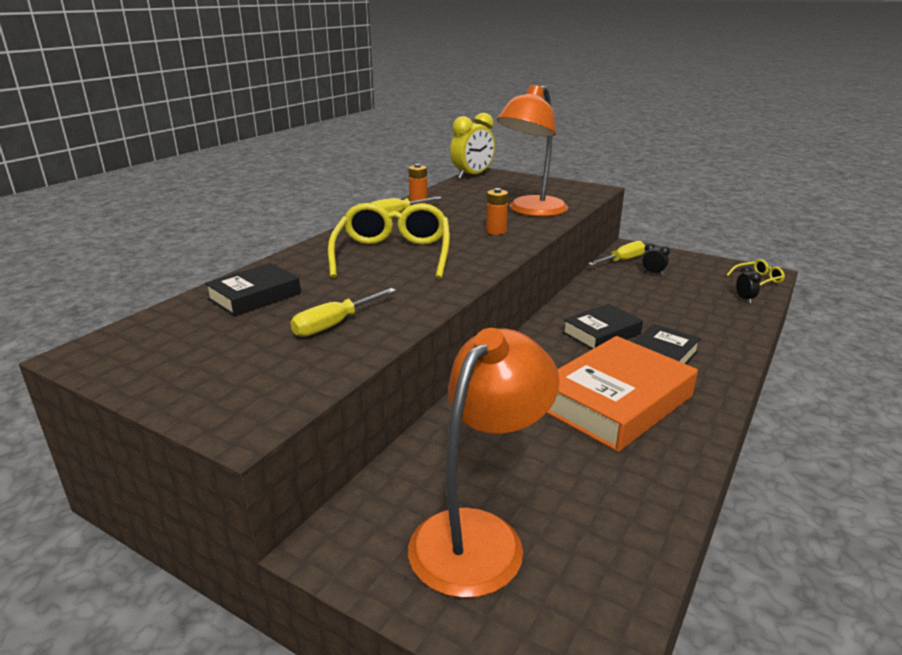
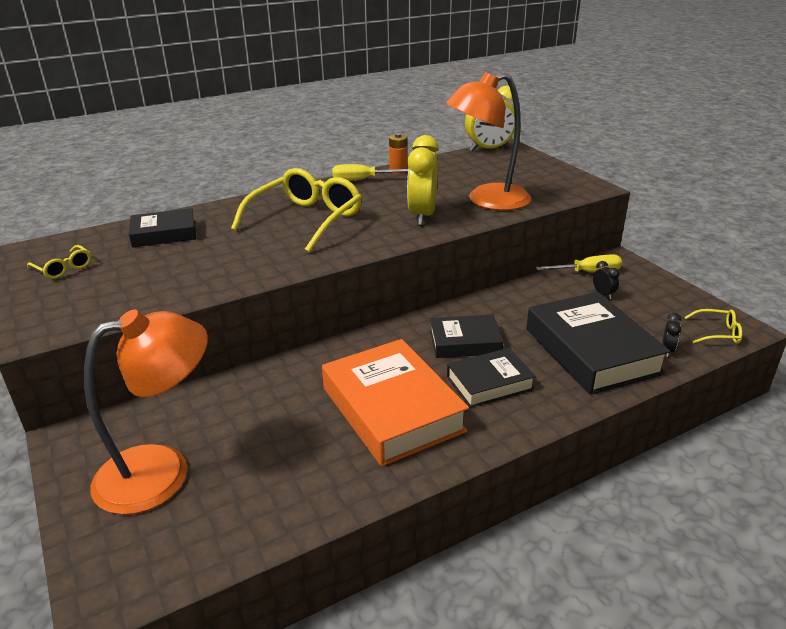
camera: 30 degrees right, 5 degrees up
(176, 355) = (63, 268): none -> yellow glasses
(335, 324) = (183, 272): yellow screwdriver -> none
(496, 231) = (422, 216): orange battery -> yellow clock
(615, 402) = (392, 409): orange book -> orange book turned 75 degrees clockwise
(698, 313) = (591, 351): none -> black book

